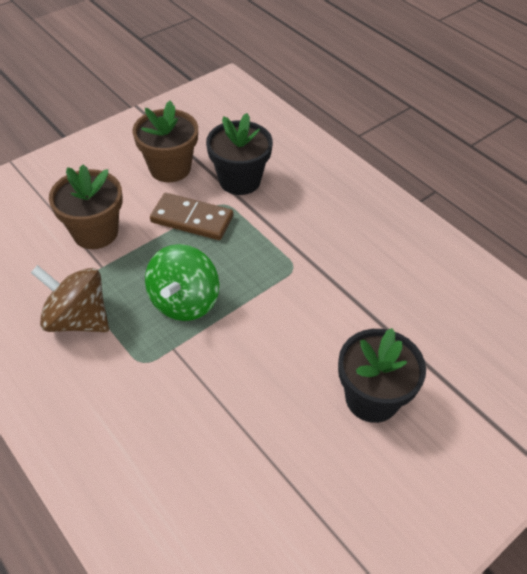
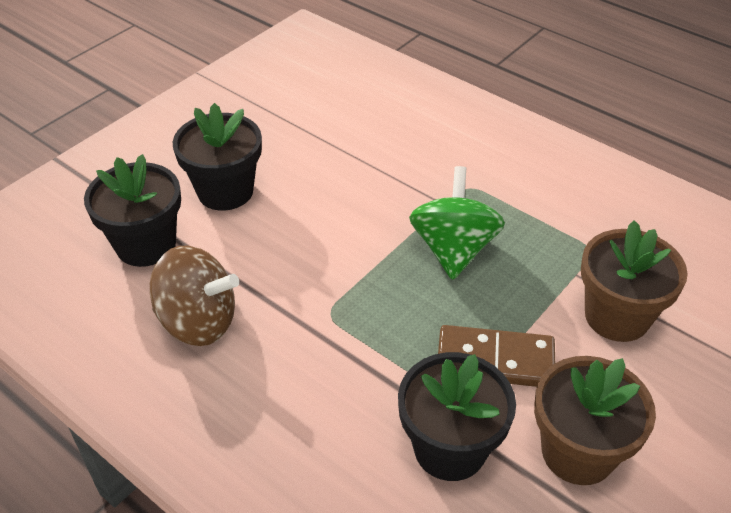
camera: 170 degrees right, 5 degrees down
(78, 319) = (562, 213): brown spinning top -> brown spinning top (198, 322)
(439, 350) = (146, 245): none -> black flower pot

